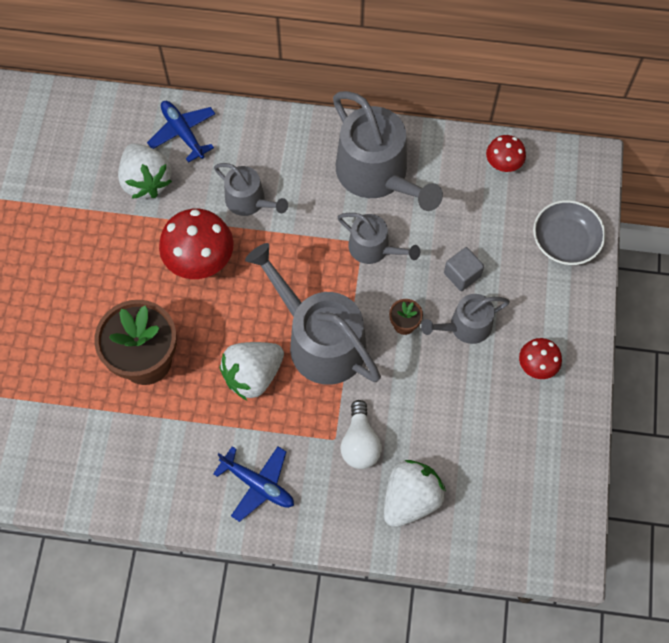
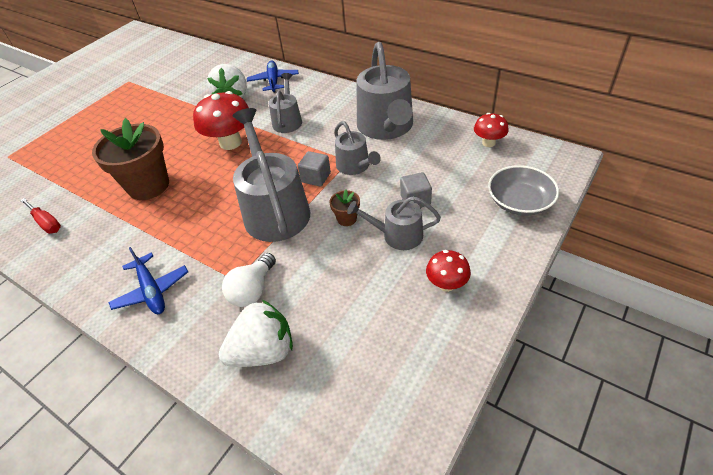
camera: 30 degrees right, 20 degrees down
(63, 455) = (46, 223): none -> red screwdriver
(249, 201) = (287, 121): grey watering can -> grey watering can turned 150 degrees counterclockwise
(253, 375) = (210, 216): white strawberry -> none
(339, 280) = (316, 177): none -> grey cube

